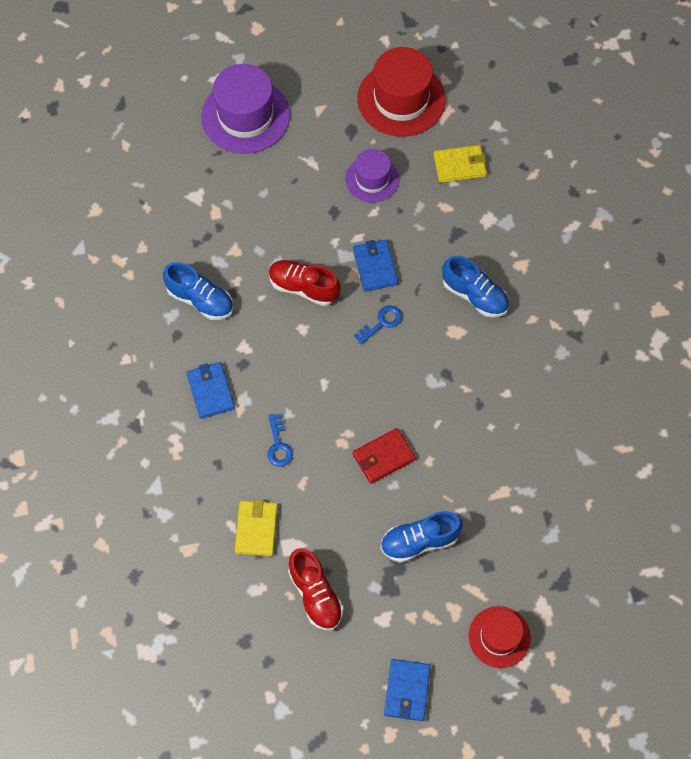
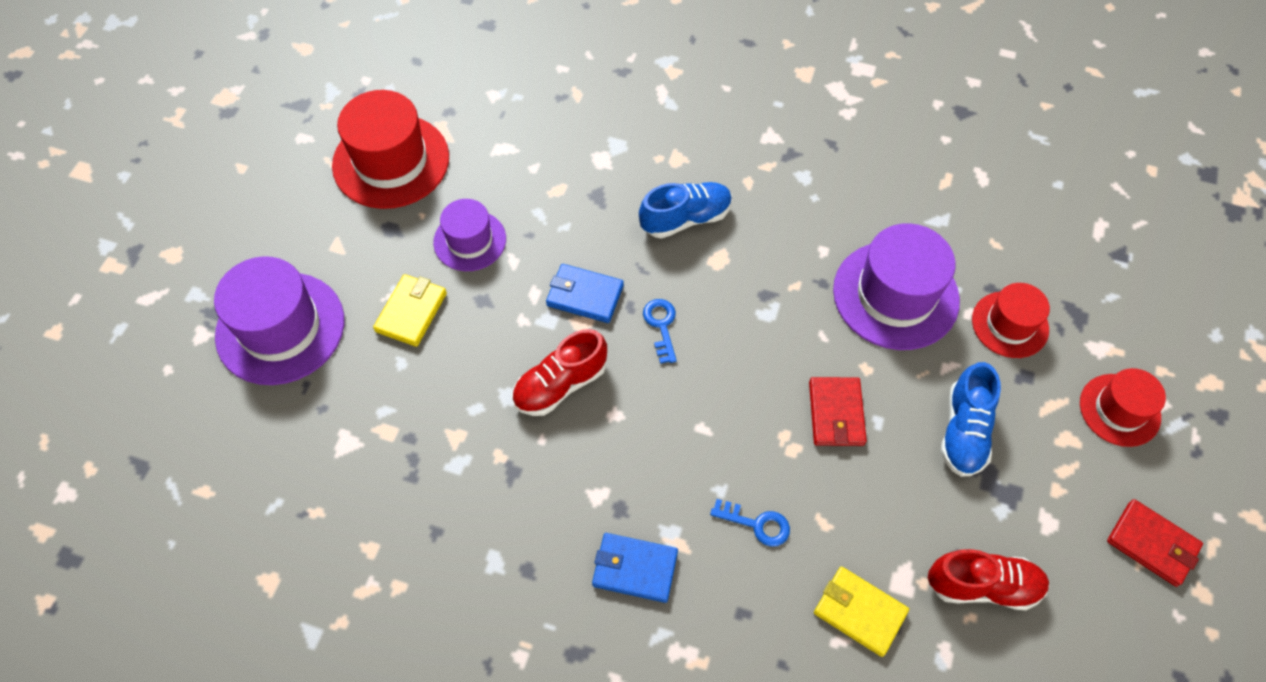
camera: 60 degrees left, 5 degrees down
(200, 300) = (496, 514): blue shoe -> none
(407, 691) = (1152, 544): blue wallet -> red wallet
(459, 165) = (516, 151): yellow wallet -> yellow wallet (411, 312)
(500, 455) = (895, 295): none -> purple hat
(524, 539) = (1010, 324): none -> red hat

